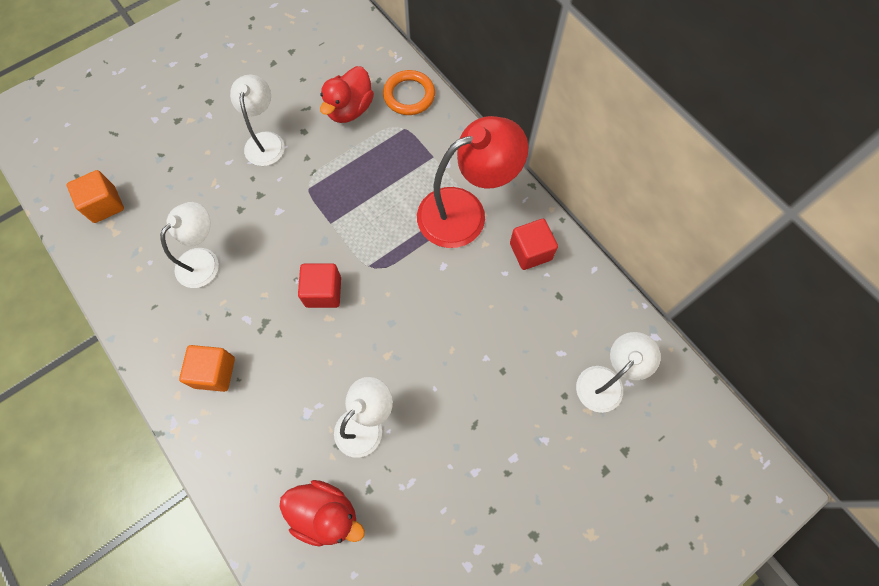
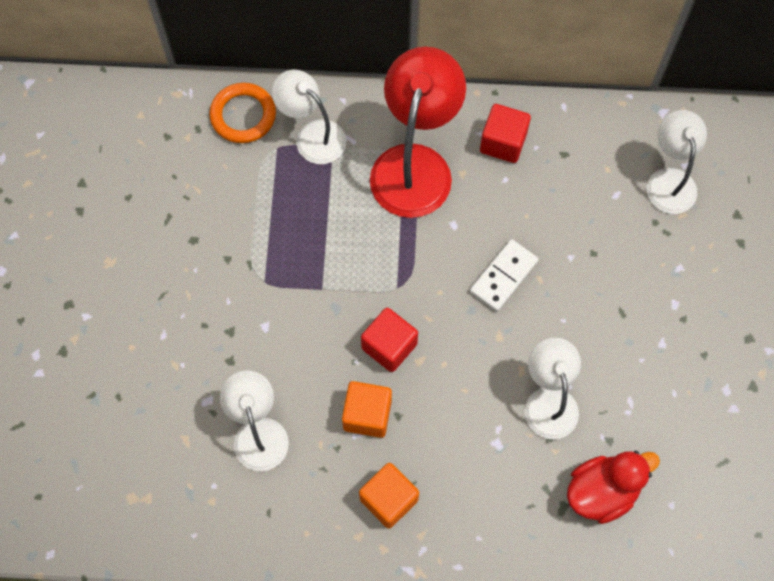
camera: 50 degrees left, 0 degrees up
(105, 205) = (103, 489): orange cube -> orange cube (367, 415)
(265, 141) = (171, 283): white lamp -> white lamp (312, 135)
(350, 109) = (208, 180): red duck -> none
(433, 325) = (503, 276): none -> white domino

